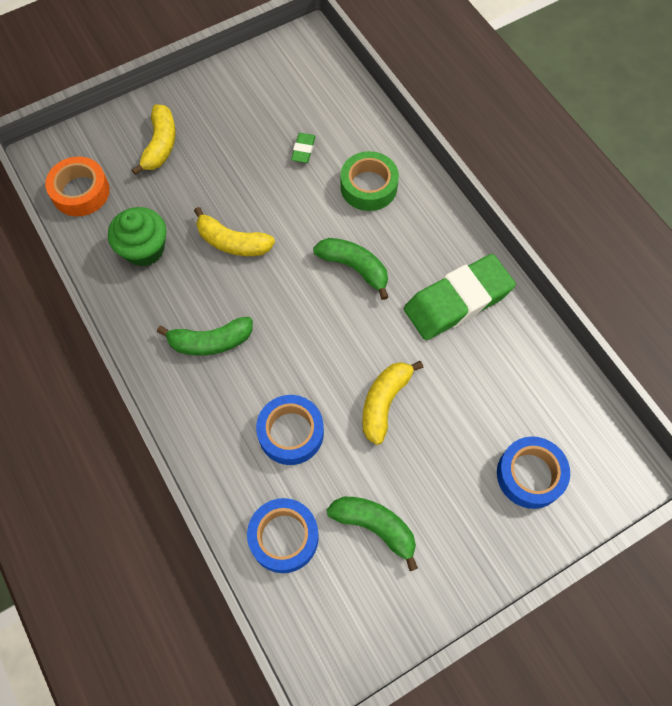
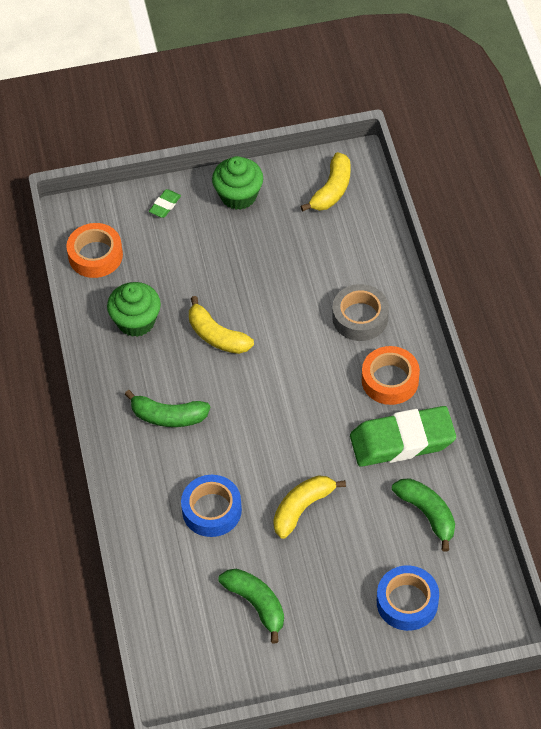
camera: 20 degrees right, 10 degrees down
(160, 145) = (180, 230): yellow banana -> yellow banana (332, 190)
(207, 97) = (238, 195): none -> green cupcake
(284, 537) = (176, 590): blue tape -> none
(303, 150) = (311, 268): green eraser -> green eraser (165, 205)
(354, 268) = (319, 387): green banana -> green banana (427, 514)
(368, 186) = (360, 317): green tape -> grey tape
(421, 242) = (390, 380): none -> orange tape

